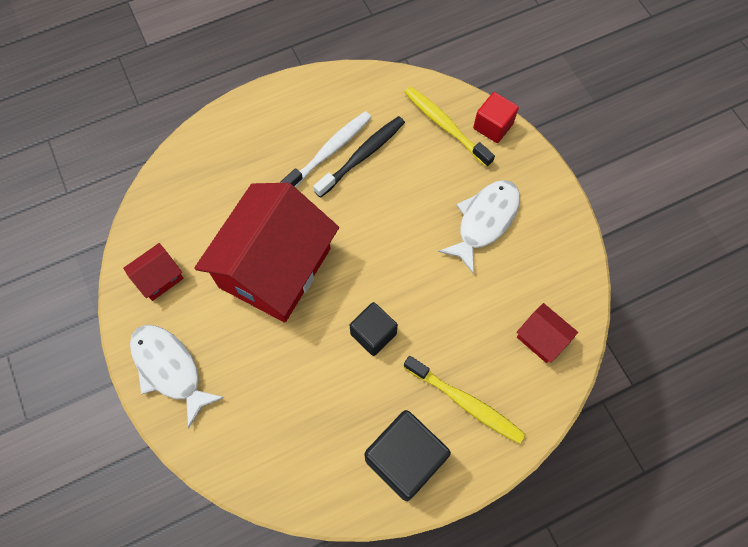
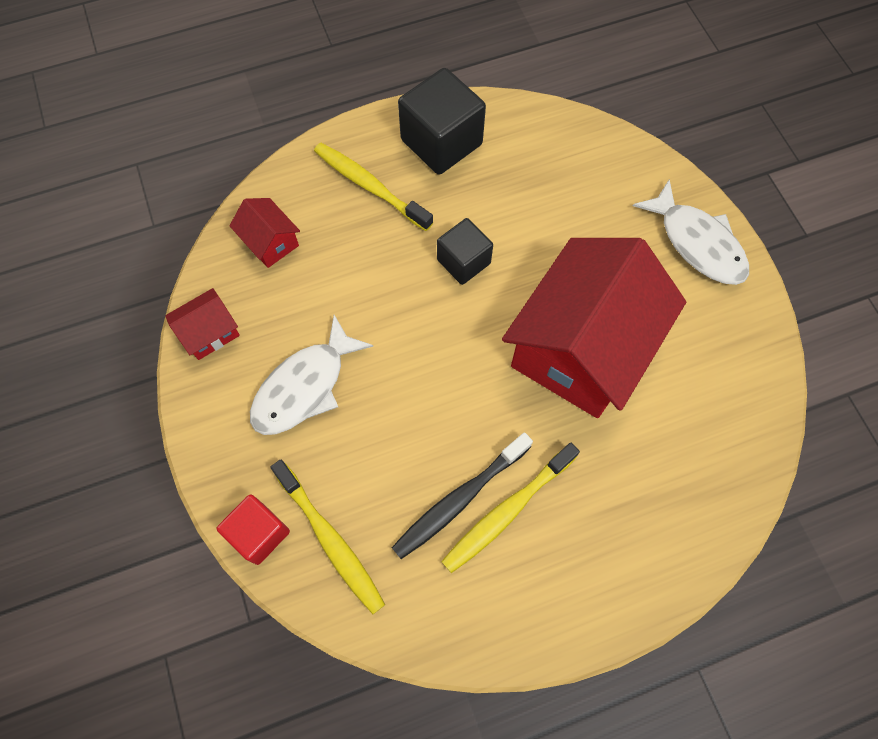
camera: 175 degrees left, 0 degrees up
(159, 278) = (727, 347): red house -> red house (209, 332)
(329, 151) = (507, 511): white toothbrush -> yellow toothbrush

